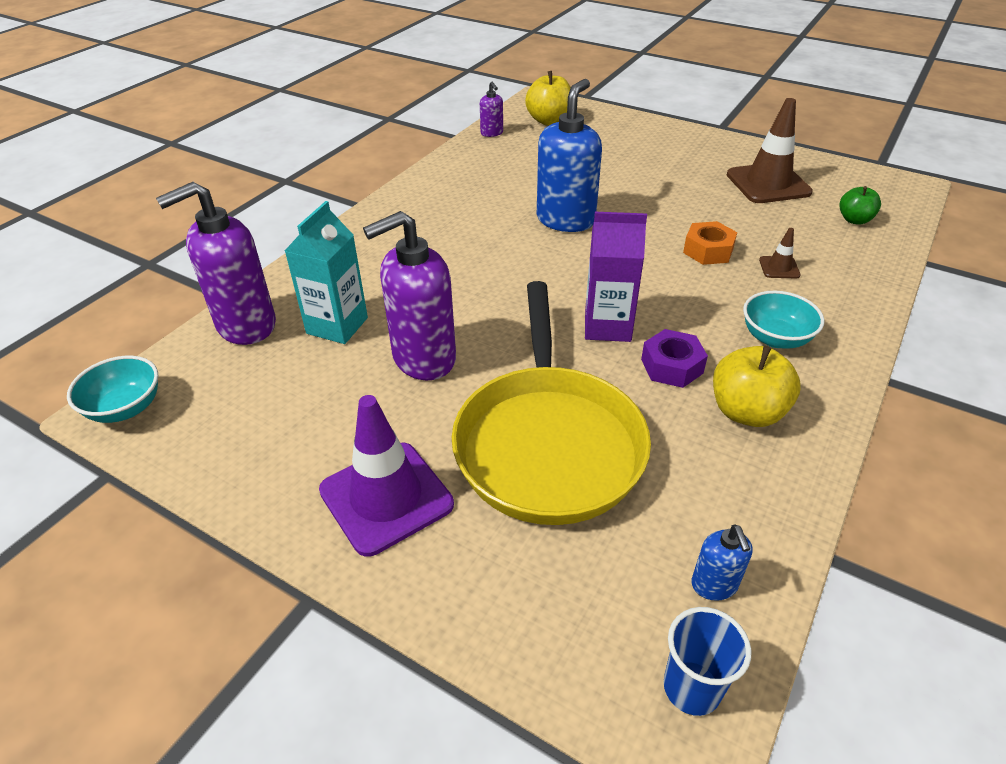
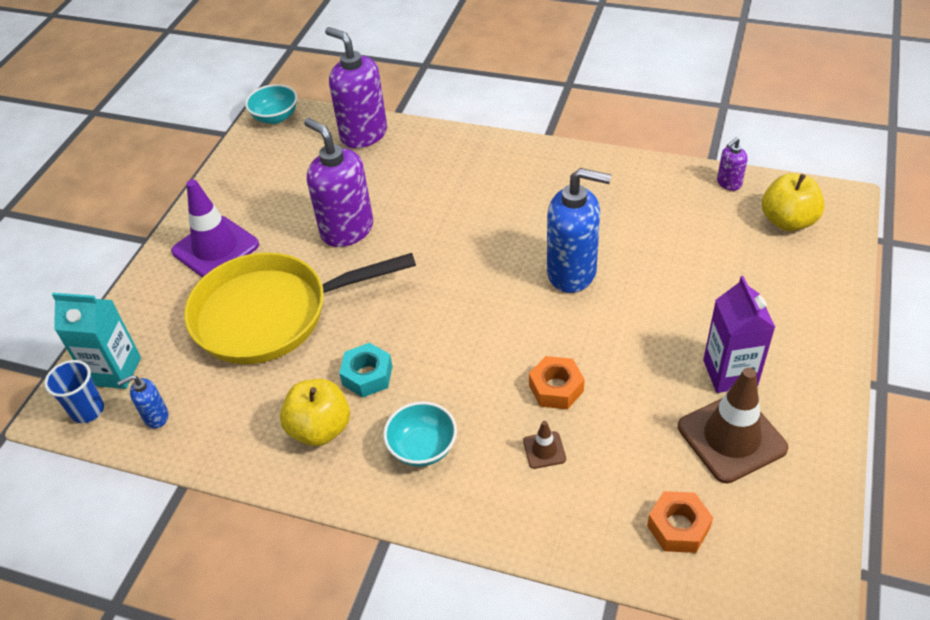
camera: 80 degrees right, 5 degrees up
(337, 325) = (374, 176): turquoise carton -> turquoise carton (115, 371)
(607, 326) = (411, 327): purple carton -> purple carton (730, 373)
(671, 366) = (367, 375): purple nut -> turquoise nut
(854, 220) = (678, 527): green apple -> orange nut

